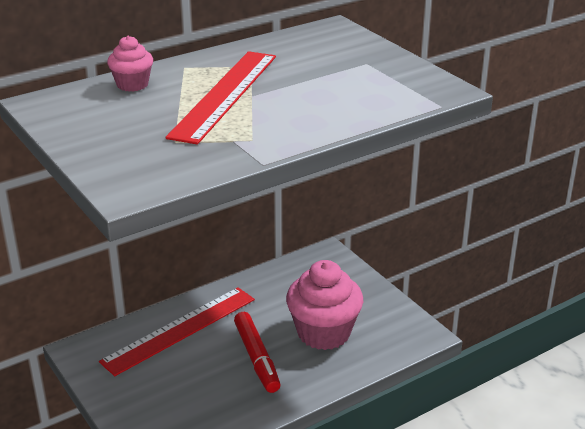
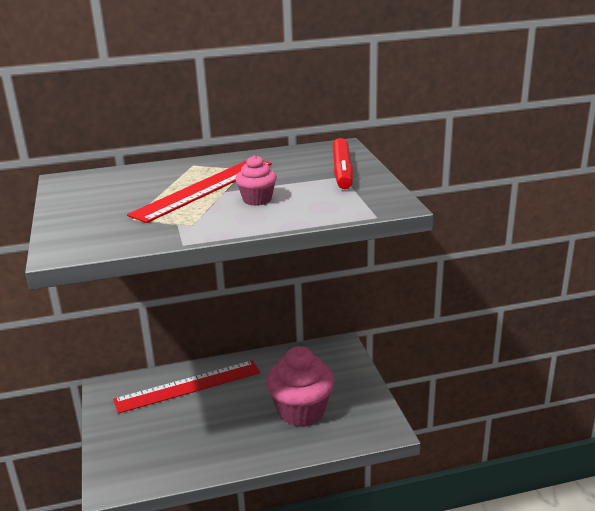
camera: 20 degrees right, 5 degrees down
(132, 84) = (142, 173): pink cupcake -> pink cupcake (257, 200)
(256, 358) = (234, 421): red marker -> red marker (342, 171)

